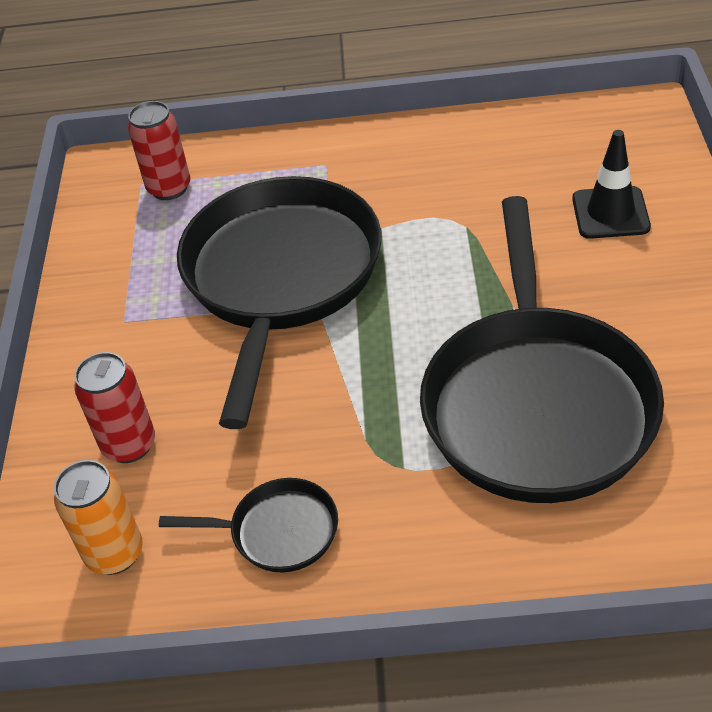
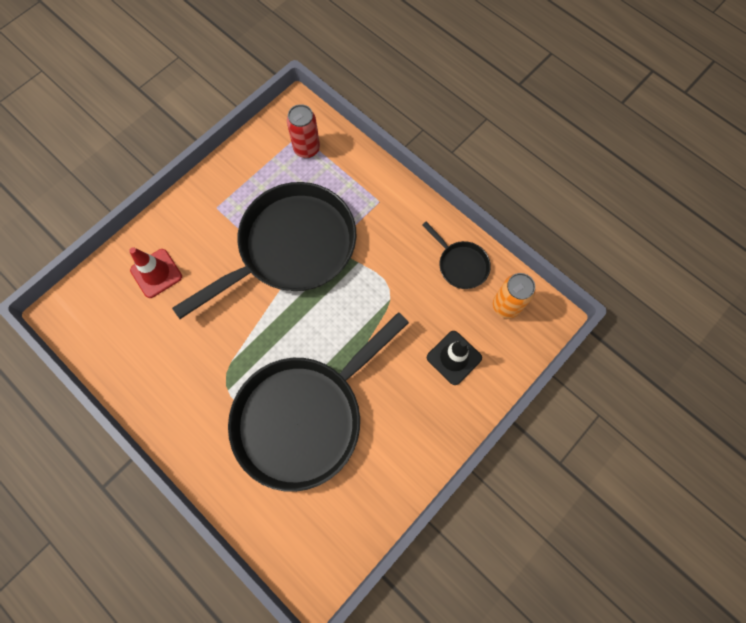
camera: 40 degrees right, 25 degrees up
(115, 553) = (104, 317): orange can -> orange can (506, 306)
(129, 445) = (156, 273): red can -> red traffic cone
(277, 531) = (159, 368): black pan -> black pan (460, 264)

